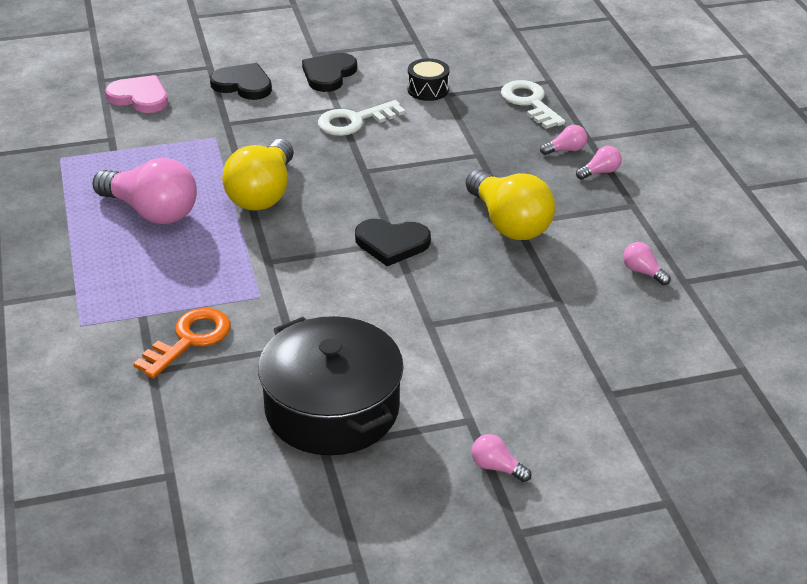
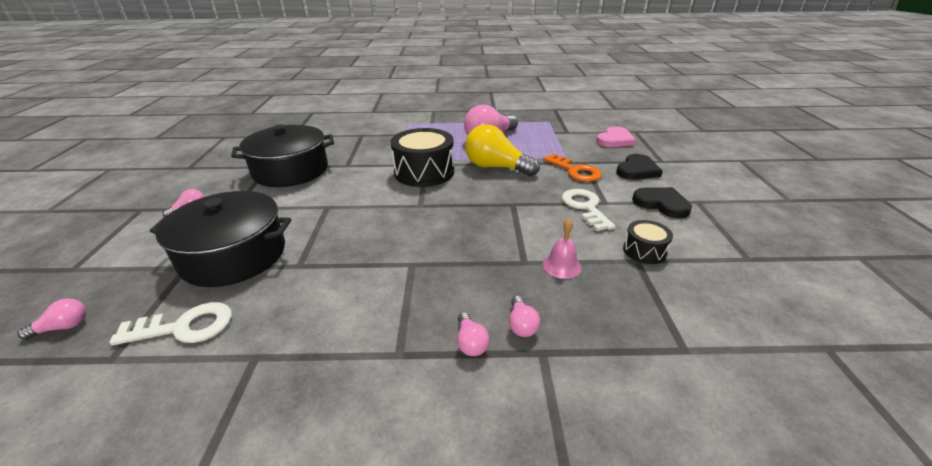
camera: 105 degrees right, 5 degrees down
(189, 340) = (376, 143): orange key -> orange key (575, 171)
(297, 257) = (424, 172): none -> black drum
(392, 243) = (419, 204): black heart -> none
(474, 133) = (561, 266): none -> pink bell
(509, 223) = (413, 259): yellow light bulb -> none
(529, 102) = (626, 318): white key -> white key (185, 327)
(569, 363) = (234, 255): none -> black pot
(642, 272) = (292, 328): pink light bulb -> pink light bulb (63, 327)

